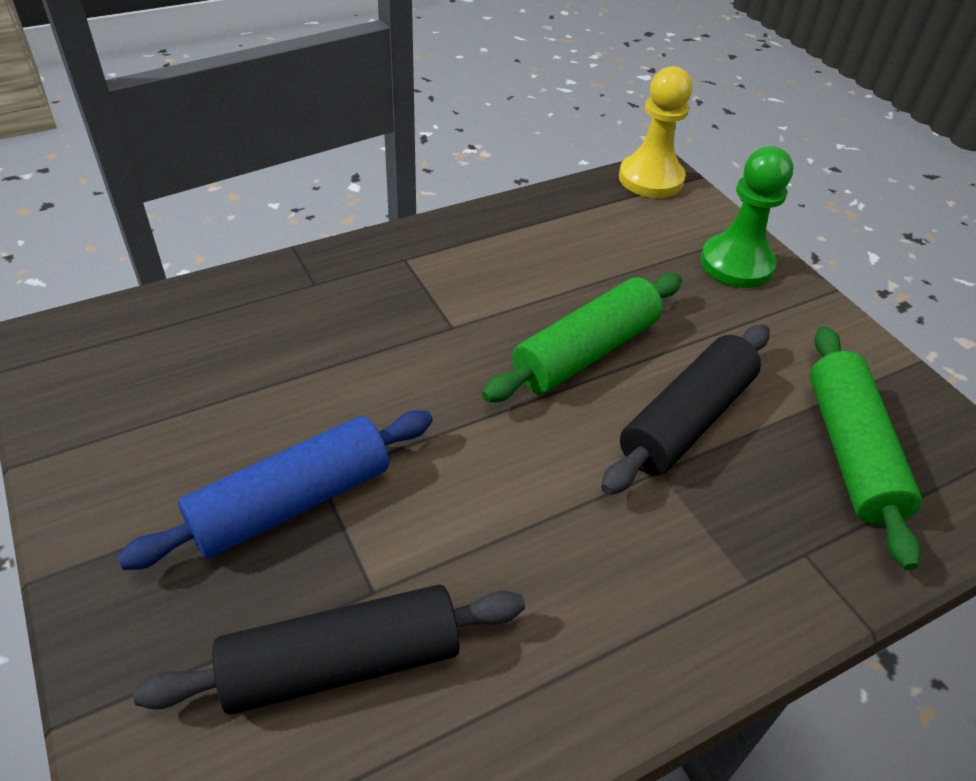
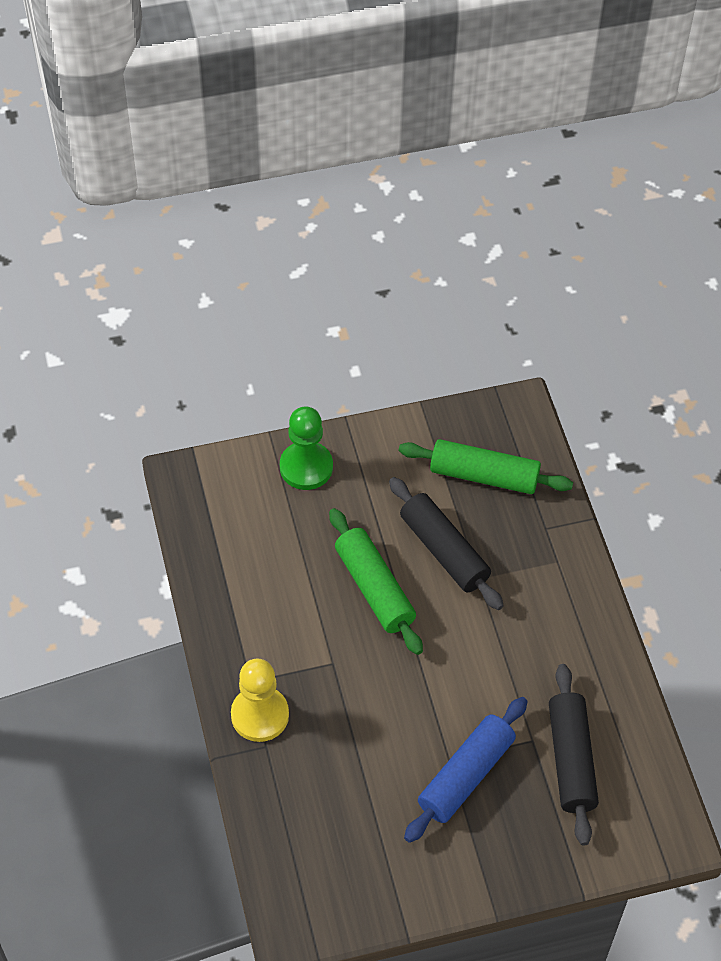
camera: 75 degrees left, 10 degrees up
(291, 502) = (466, 776): blue rolling pin -> blue rolling pin turned 60 degrees clockwise
(651, 179) = (188, 485): yellow pawn -> yellow pawn (260, 715)

